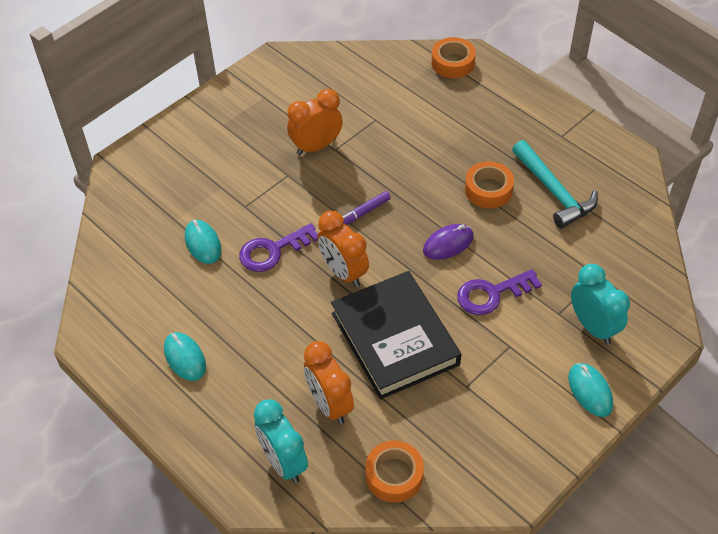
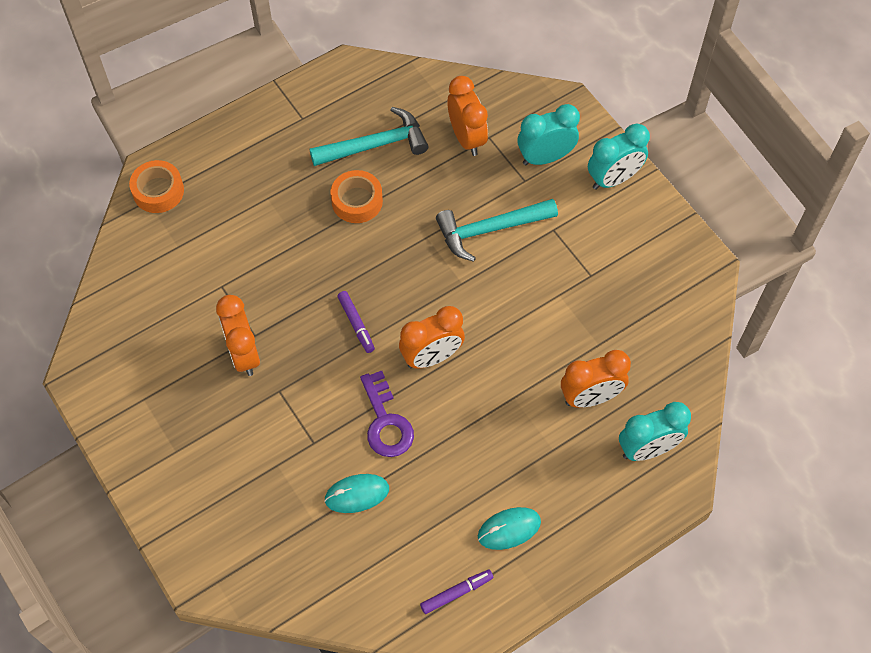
camera: 80 degrees left, 10 degrees up
(122, 328) = (456, 593): none -> purple marker
(394, 475) = (675, 355): orange tape -> none
(395, 338) = (525, 325): black book -> none
(448, 244) = (418, 253): purple mouse -> none
(492, 294) = (490, 229): purple key -> turquoise hammer
(590, 258) = (466, 138): none -> orange clock
(590, 391) = (613, 179): turquoise mouse -> turquoise clock

